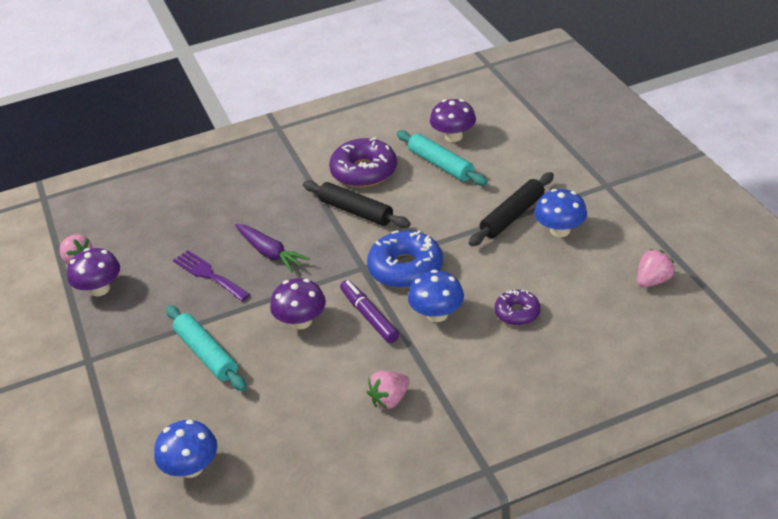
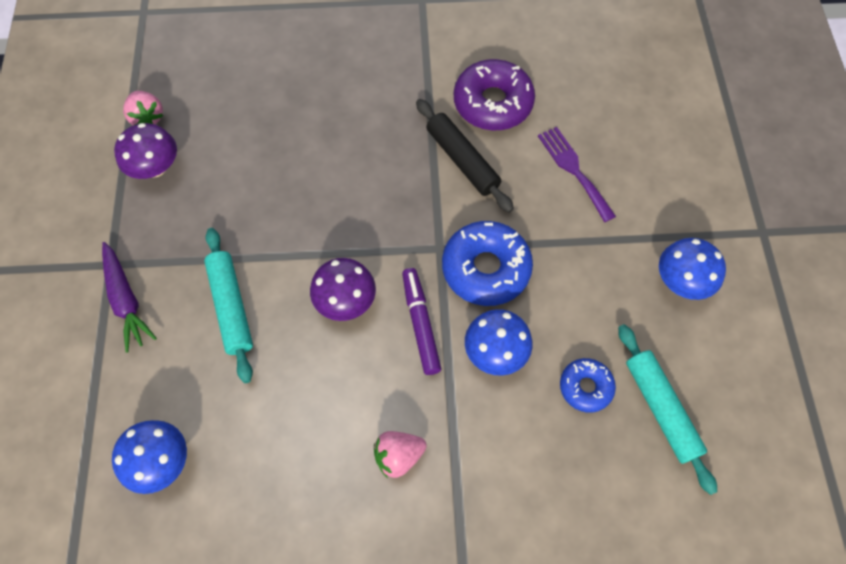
camera: 15 degrees right, 25 degrees up
(209, 274) = (273, 192): purple fork -> purple fork (574, 170)
(270, 253) = (348, 186): purple carrot -> purple carrot (126, 300)
(441, 165) = (582, 125): turquoise rolling pin -> turquoise rolling pin (661, 409)
(453, 136) = (613, 87): purple mushroom -> none
(512, 216) = (635, 237): black rolling pin -> none
(517, 313) = (585, 387): purple donut -> blue donut
(653, 281) = (761, 403): pink strawberry -> none

